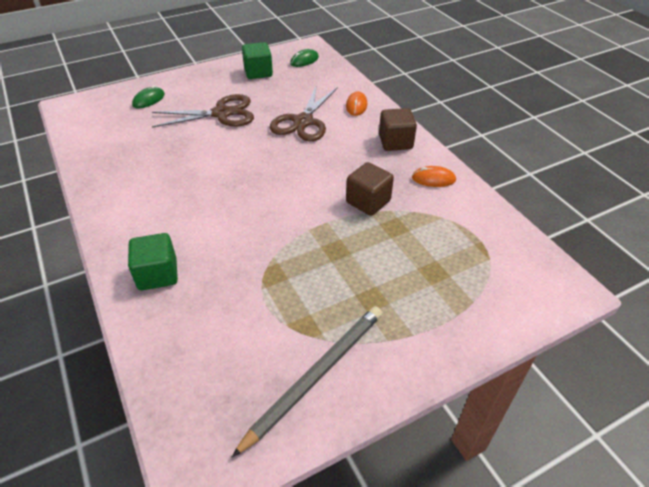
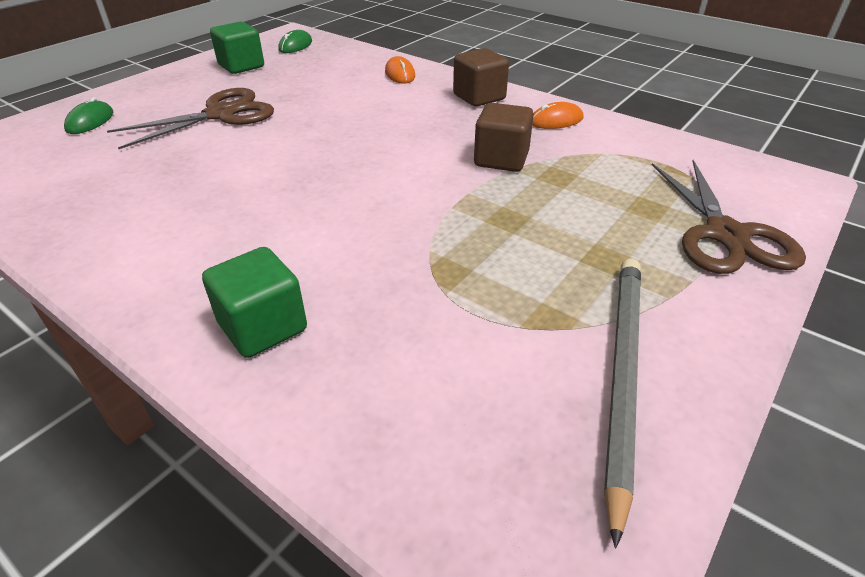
camera: 25 degrees left, 5 degrees down
(303, 122) = (345, 101): brown scissors -> brown scissors (725, 235)

